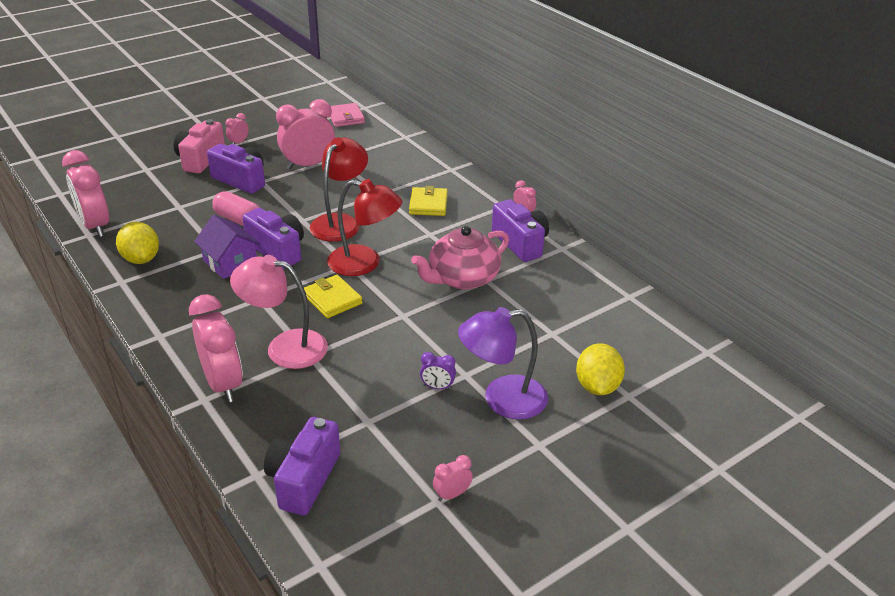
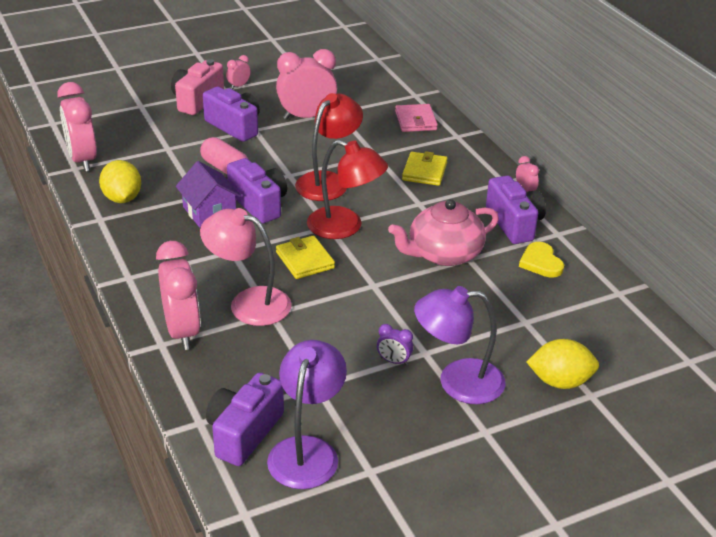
camera: 10 degrees right, 0 degrees up
(346, 117) = (356, 68): pink wallet -> pink wallet (415, 121)
(370, 489) = (307, 451): none -> purple lamp
(452, 494) = (386, 467): pink clock -> none
(553, 276) = (541, 262): none -> yellow heart
(597, 386) = (560, 381): yellow lemon -> yellow lemon turned 75 degrees clockwise

